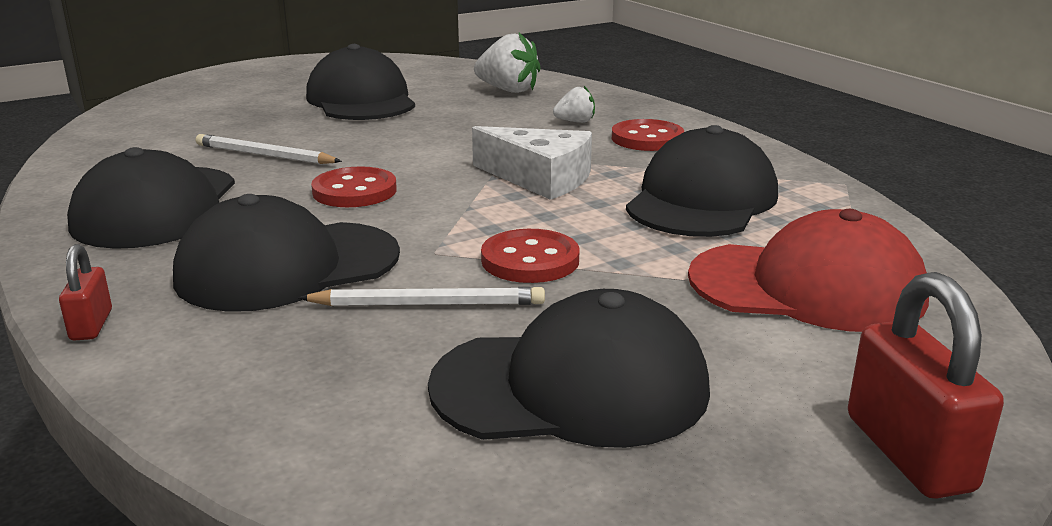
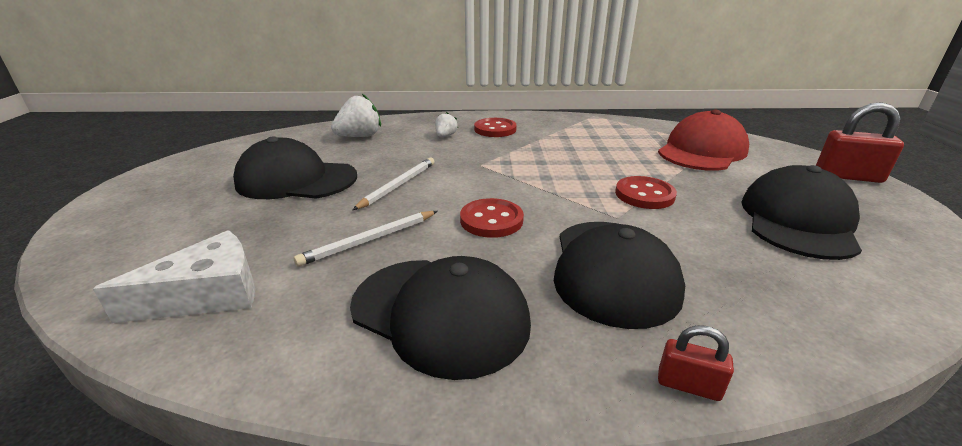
camera: 60 degrees left, 5 degrees up
(427, 304) = (692, 234): white pencil -> white pencil (398, 185)
(540, 178) = (527, 165): white cheese -> white cheese (207, 294)
(702, 200) = (591, 141): black cap -> none

